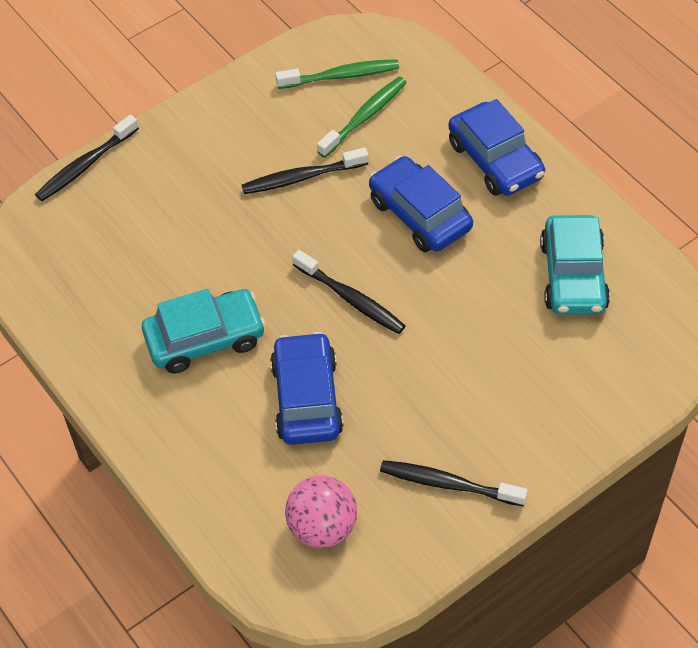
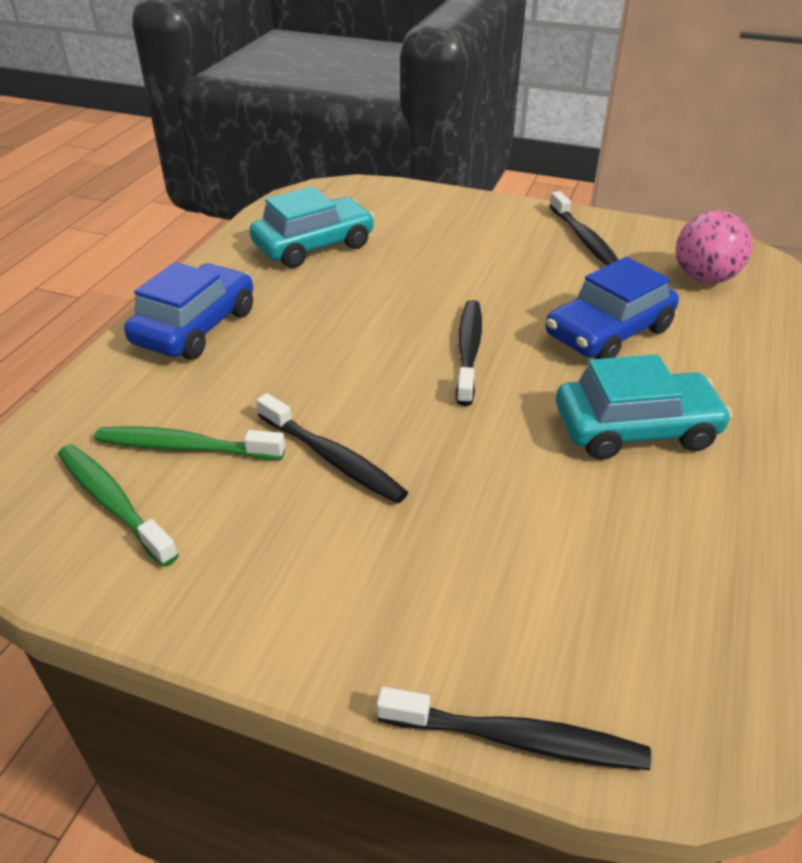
camera: 125 degrees left, 15 degrees down
(205, 339) = (635, 429): turquoise car -> turquoise car turned 135 degrees clockwise
(419, 214) = (314, 348): blue car -> none

